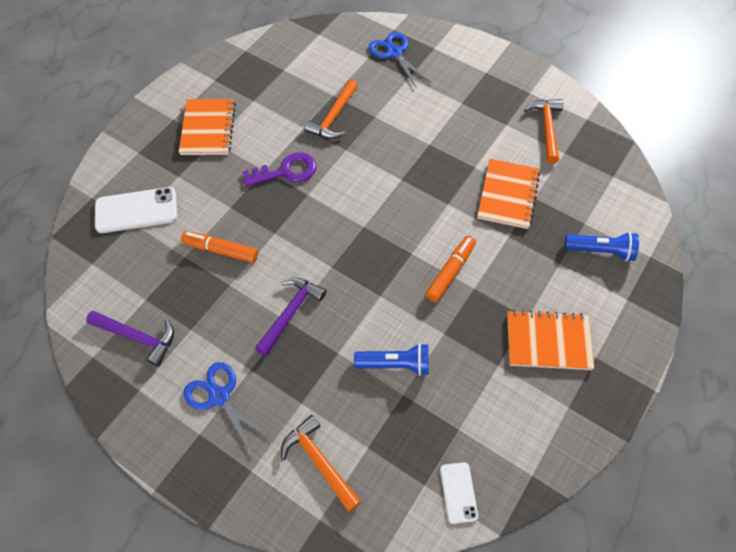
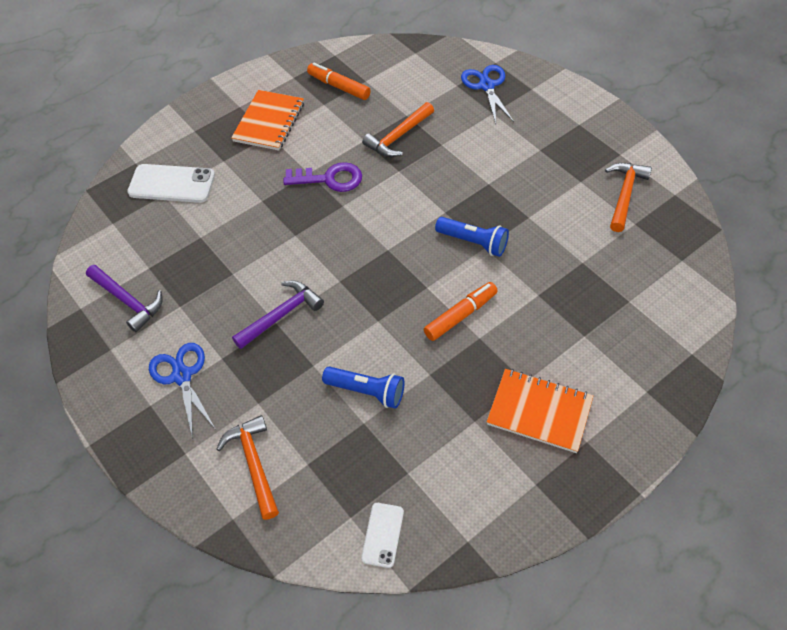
camera: 20 degrees right, 5 degrees down
(221, 250) = (237, 239): orange marker -> orange marker (339, 86)
(508, 195) = (554, 253): orange notebook -> none
(601, 251) = (636, 334): blue flashlight -> blue flashlight (473, 242)

